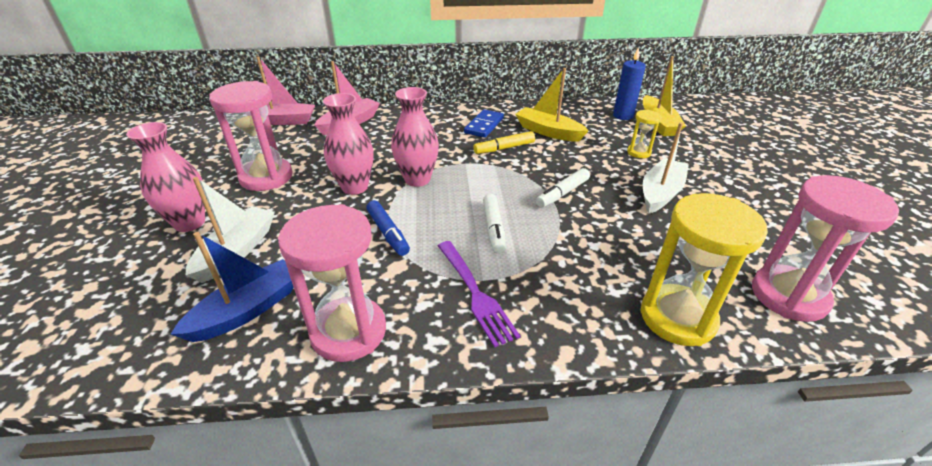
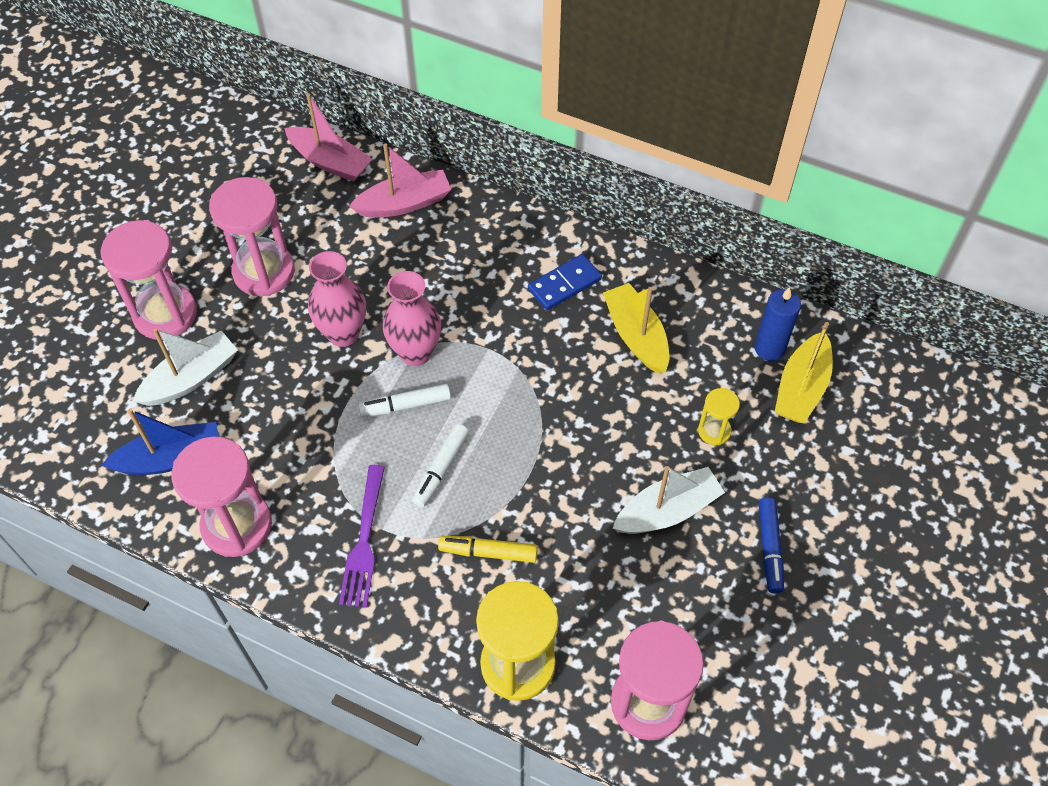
camera: 30 degrees right, 20 degrees up
(189, 223) = (165, 314): pink vase -> pink hourglass
(388, 233) = (335, 423): blue marker -> blue marker (769, 548)
(504, 148) = (554, 342): yellow marker -> yellow marker (488, 552)
(562, 193) = (555, 454): white marker -> white marker (405, 405)

